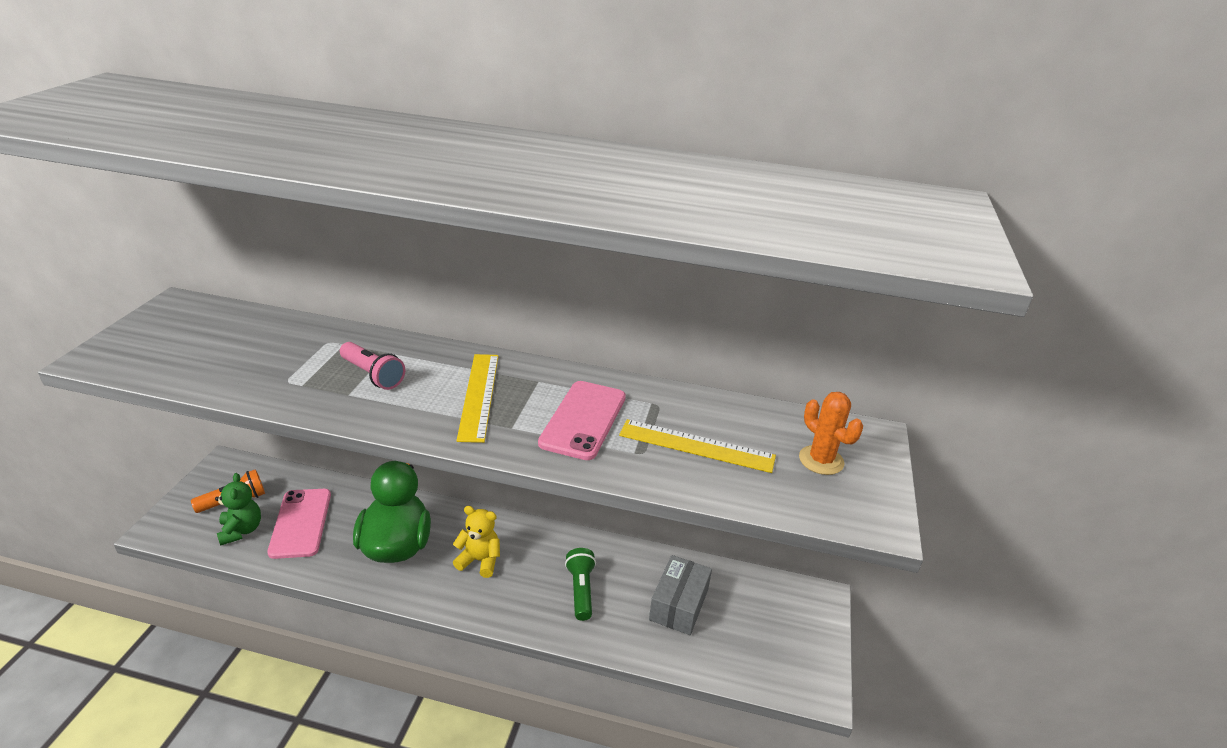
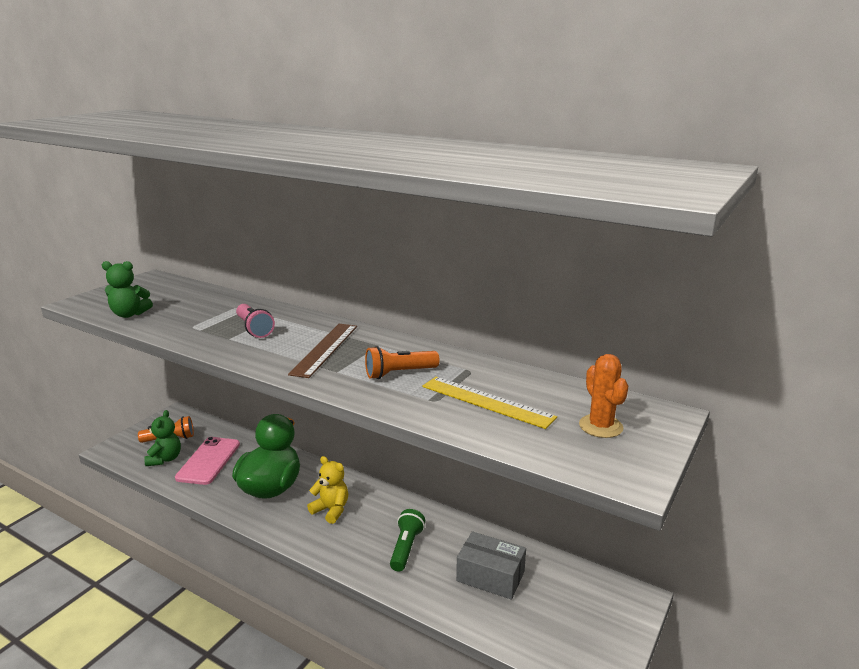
camera: 20 degrees right, 10 degrees down
(185, 371) = (129, 314): none -> green teddy bear
(479, 395) = (325, 349): yellow ruler -> brown ruler
(583, 420) = (399, 373): pink phone -> orange flashlight
(679, 604) = (490, 576): grey box -> grey box turned 75 degrees clockwise

